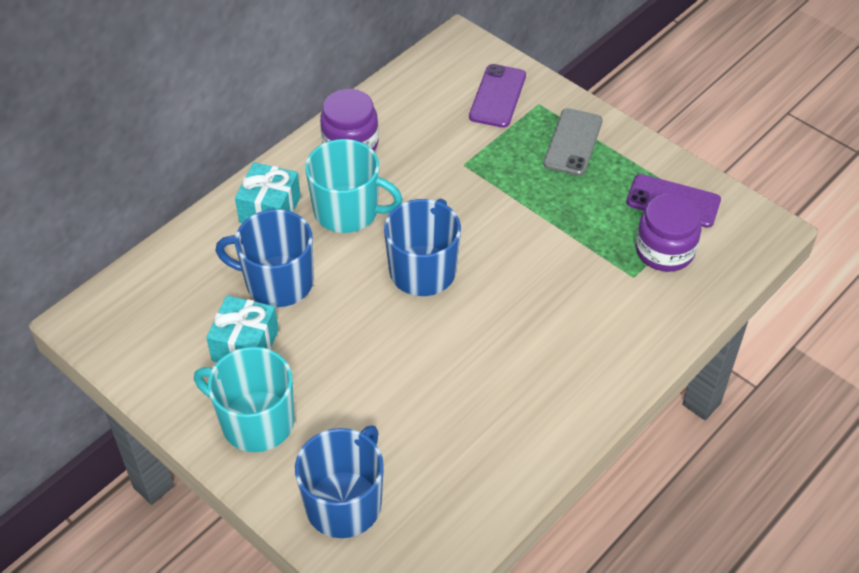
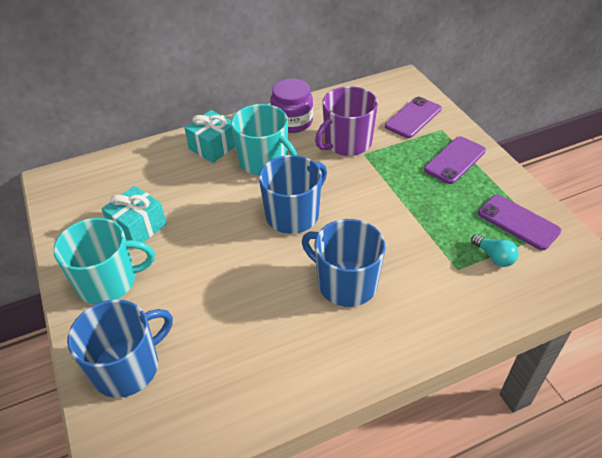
camera: 25 degrees right, 5 degrees down
(255, 421) = (108, 282): turquoise mug -> turquoise mug turned 120 degrees clockwise
(277, 282) = (188, 193): blue mug -> blue mug (345, 283)
(435, 155) = (347, 143): none -> purple mug
(573, 142) = (455, 160): grey phone -> purple phone
(664, 250) = (494, 257): purple jar -> turquoise light bulb

